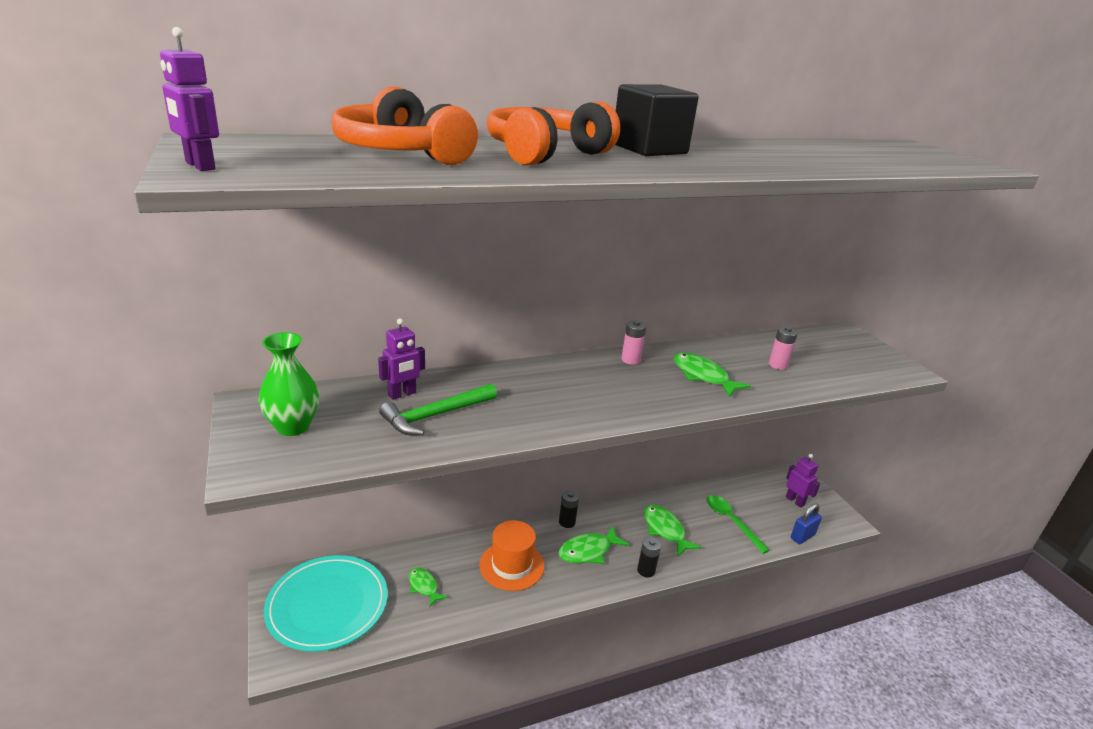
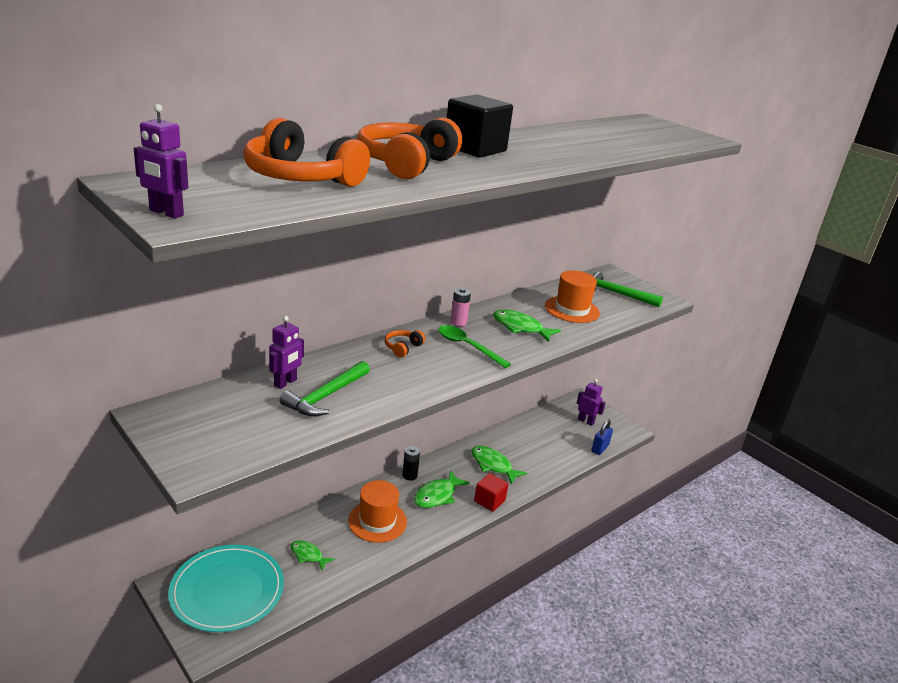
camera: 20 degrees left, 0 degrees up
(293, 427) = (208, 427): green vase -> none
(551, 377) = (403, 348): none -> orange headphones
(646, 570) = (489, 501): black battery -> red cube
(731, 521) = (542, 447): green spoon -> green spoon (467, 346)
(777, 365) = (572, 309): pink battery -> orange hat
(845, 355) = (617, 293): none -> green hammer

